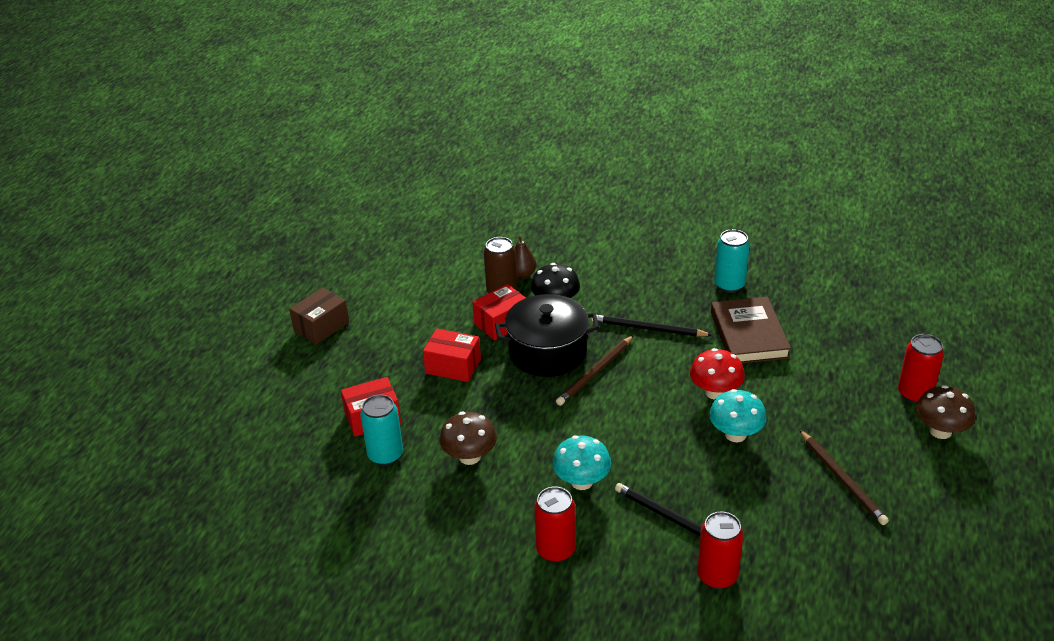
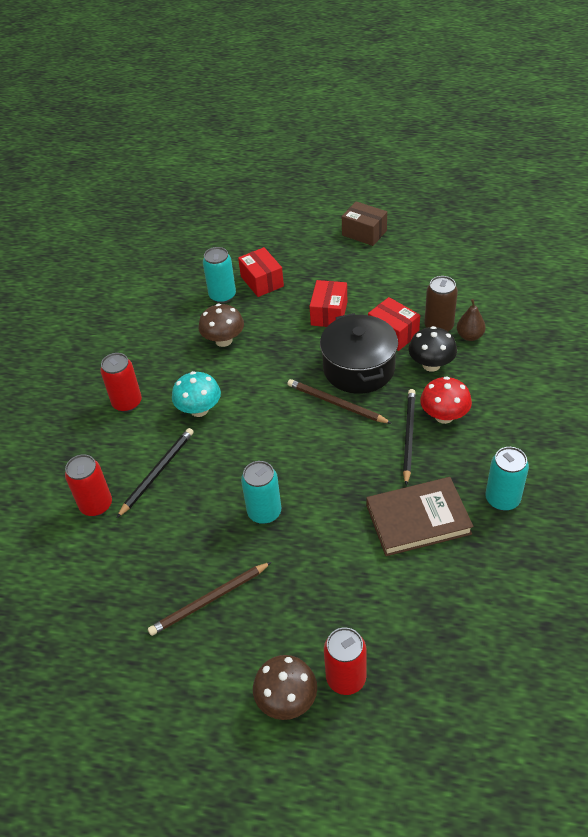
camera: 85 degrees right, 10 degrees up
(715, 392) = (322, 494): red mushroom -> red mushroom (444, 416)
(735, 434) = (264, 512): turquoise mushroom -> turquoise can

